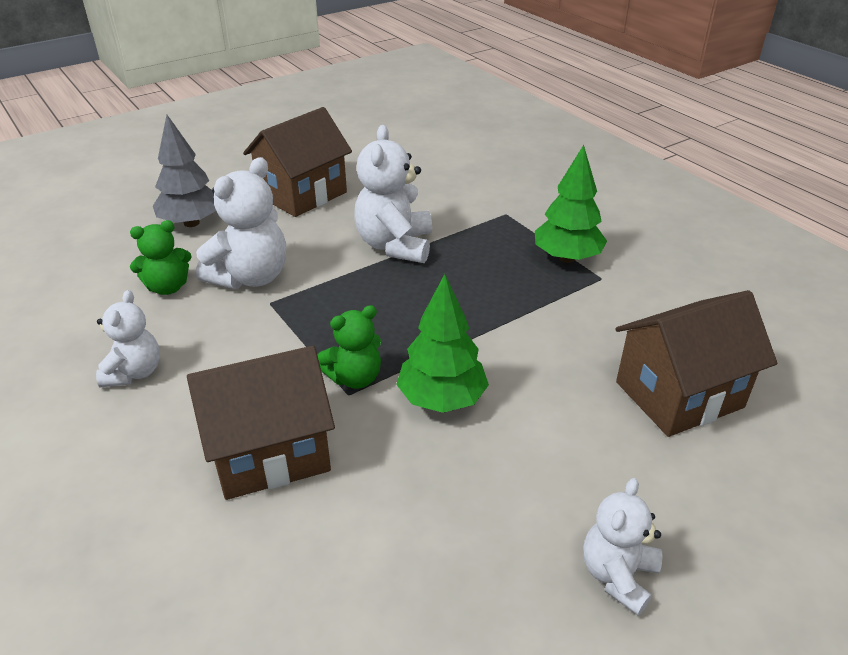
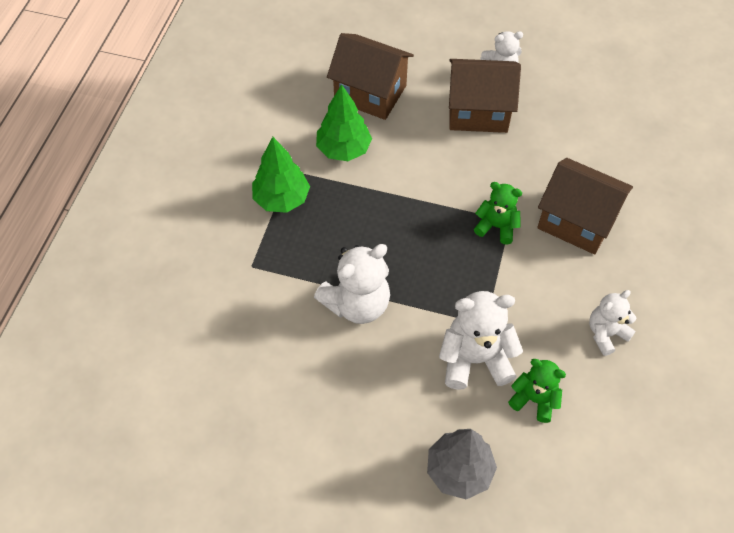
camera: 130 degrees left, 20 degrees up
(302, 194) = (346, 428): brown house -> brown house (478, 112)
(442, 399) = (471, 180): green tree -> green tree (343, 149)

